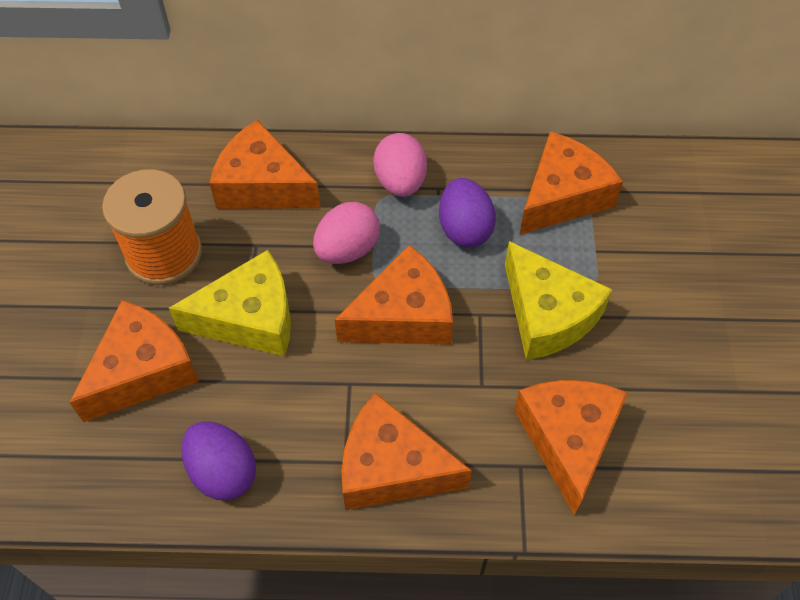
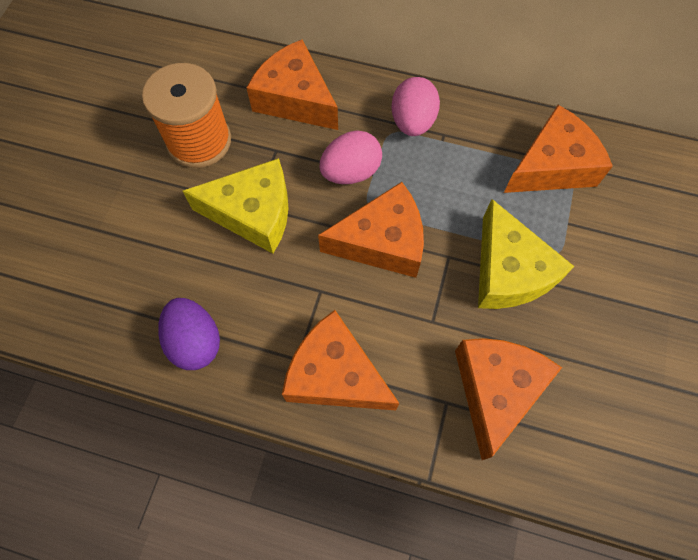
camera: 15 degrees right, 10 degrees up
(143, 370) = (155, 237): orange cheese -> none
(464, 229) = (456, 176): purple egg -> none

